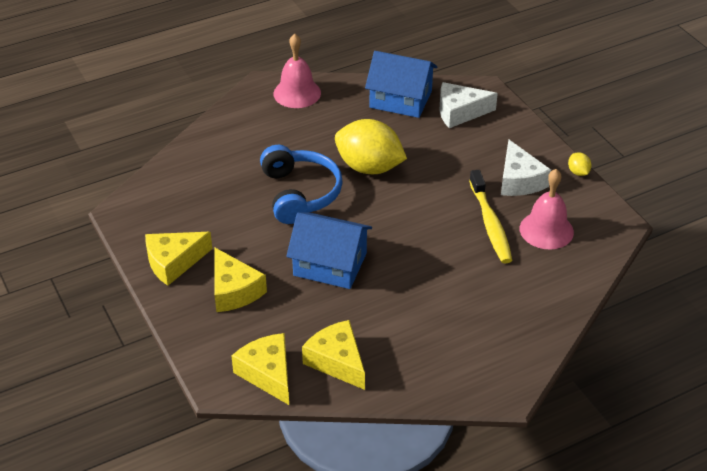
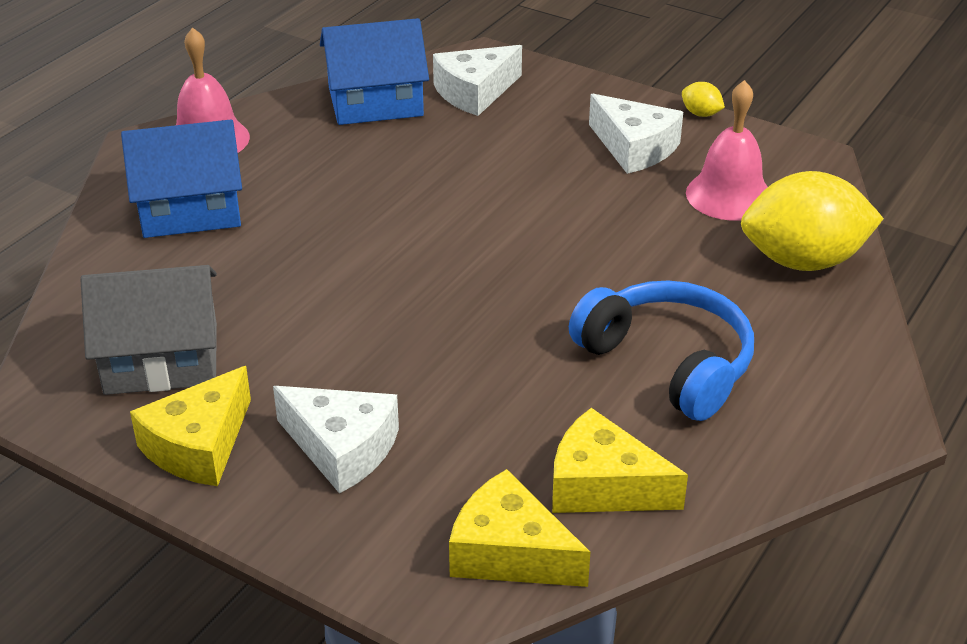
camera: 30 degrees left, 5 degrees down
(188, 211) = (161, 358): none -> grey house
(234, 290) = (342, 448): yellow cheese -> white cheese
(299, 193) = (330, 270): blue headphones -> blue headphones (668, 363)
(330, 264) = (465, 350): blue house -> blue house (190, 209)
(369, 167) = (407, 200): yellow lemon -> yellow lemon (803, 261)
(490, 224) = (648, 214): yellow toothbrush -> none

